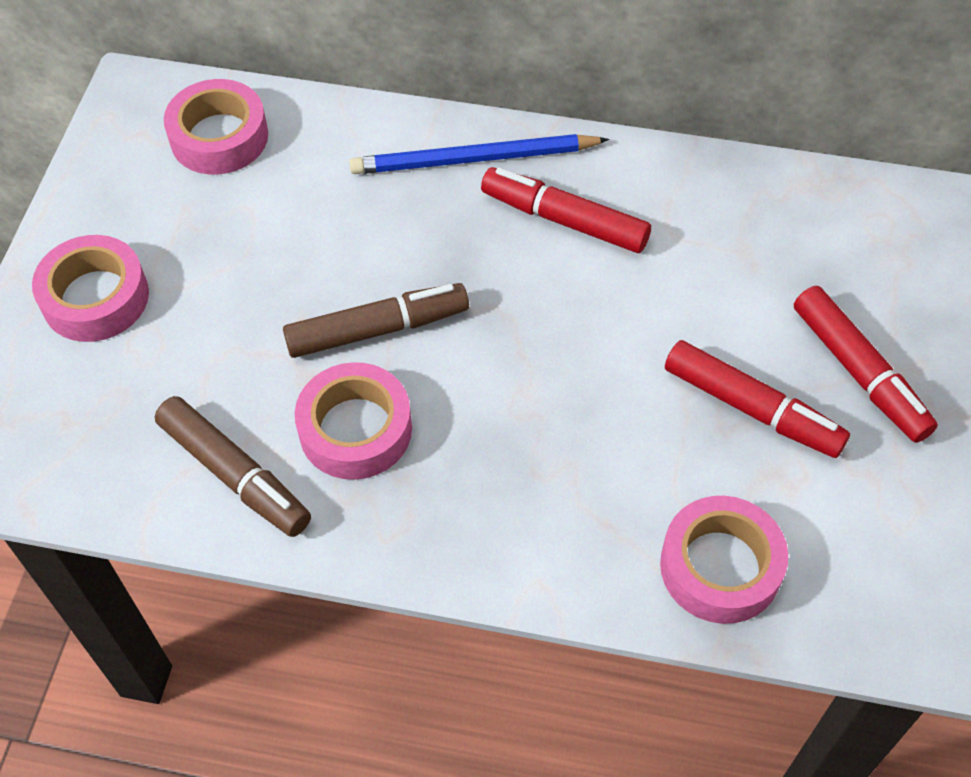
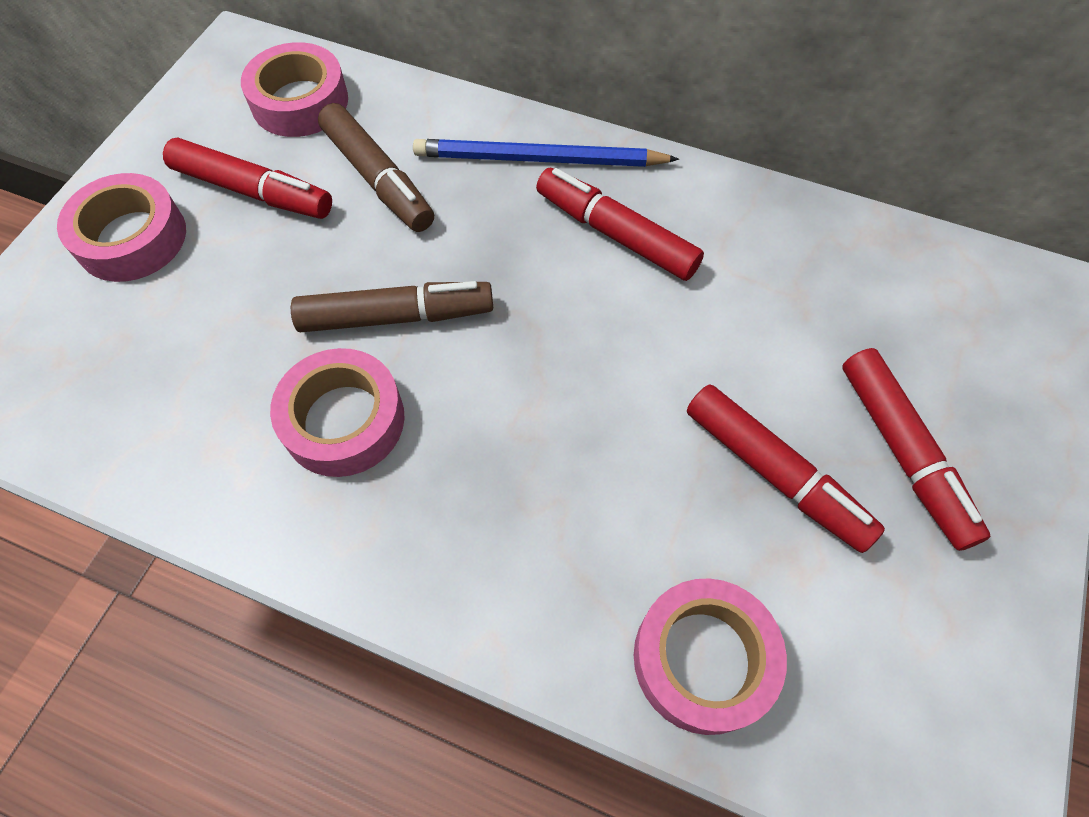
camera: 10 degrees right, 5 degrees up
(201, 234) = (253, 191): none -> red marker
(235, 475) = (205, 448): brown marker -> brown marker (378, 179)

